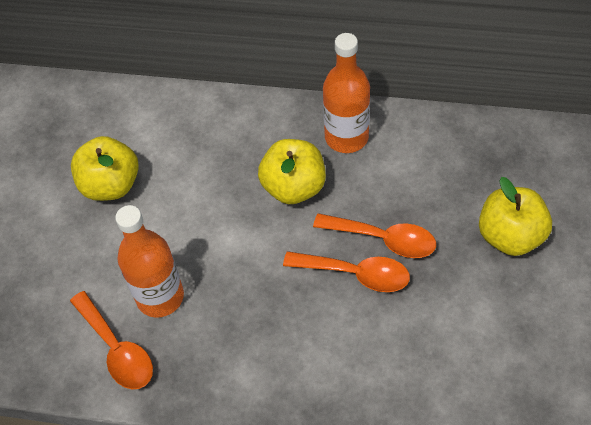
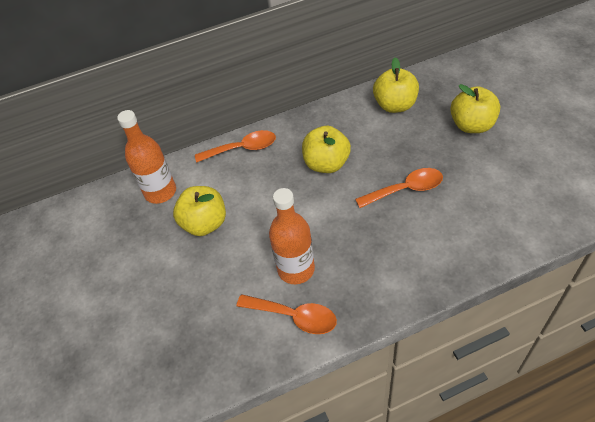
camera: 30 degrees left, 5 degrees down
(346, 137) = (334, 123): orange bottle -> orange bottle (160, 192)
(383, 239) = (404, 163): orange spoon -> orange spoon (242, 149)
(438, 154) = (395, 105): none -> yellow apple

